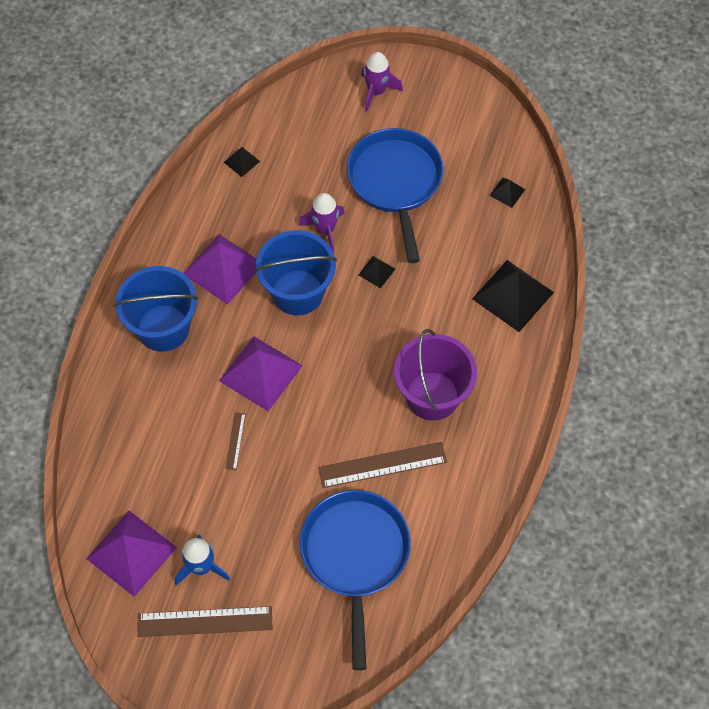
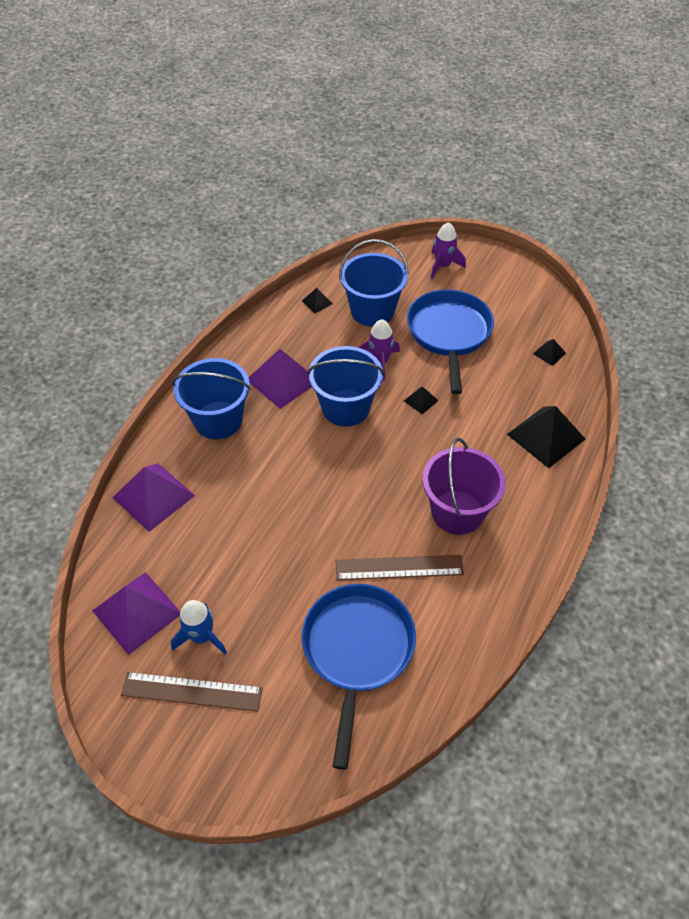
camera: 10 degrees right, 10 degrees down
(235, 441) = (261, 524): brown ruler -> none
(261, 373) = (298, 469): purple pyramid -> purple pyramid (154, 496)
(306, 165) = (372, 311): none -> blue bucket

